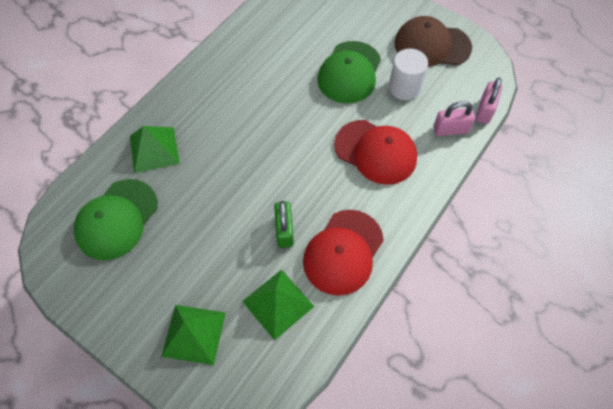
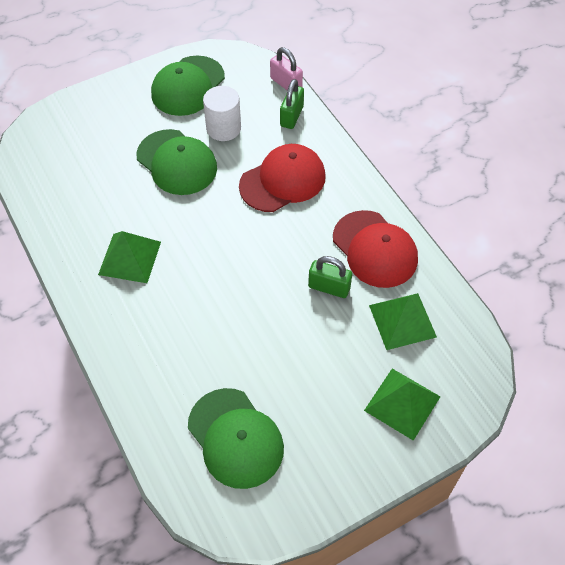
camera: 65 degrees left, 5 degrees down
(154, 149) = (164, 373): green pyramid -> green pyramid (129, 258)
(432, 45) = (188, 86): brown cap -> green cap
(450, 130) = (291, 116): pink padlock -> green padlock

